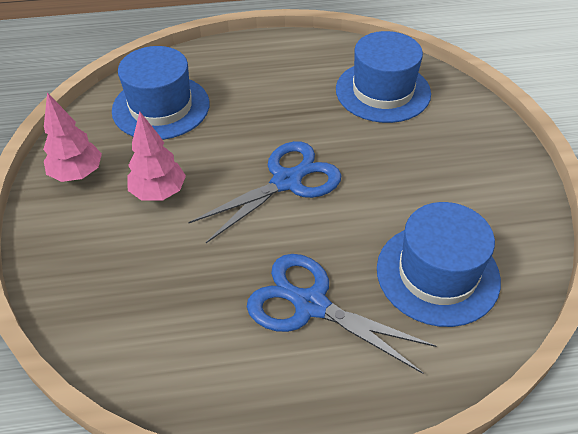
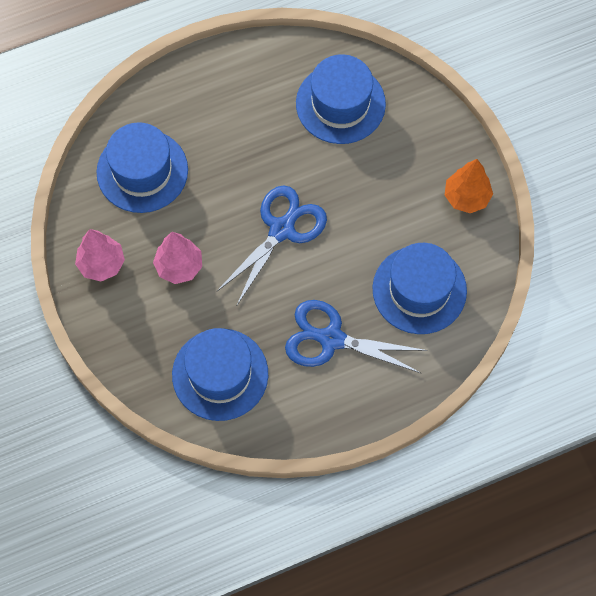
camera: 15 degrees left, 20 degrees up
(155, 314) = (220, 374): none -> blue hat
(510, 192) = (466, 197): none -> orange tree

